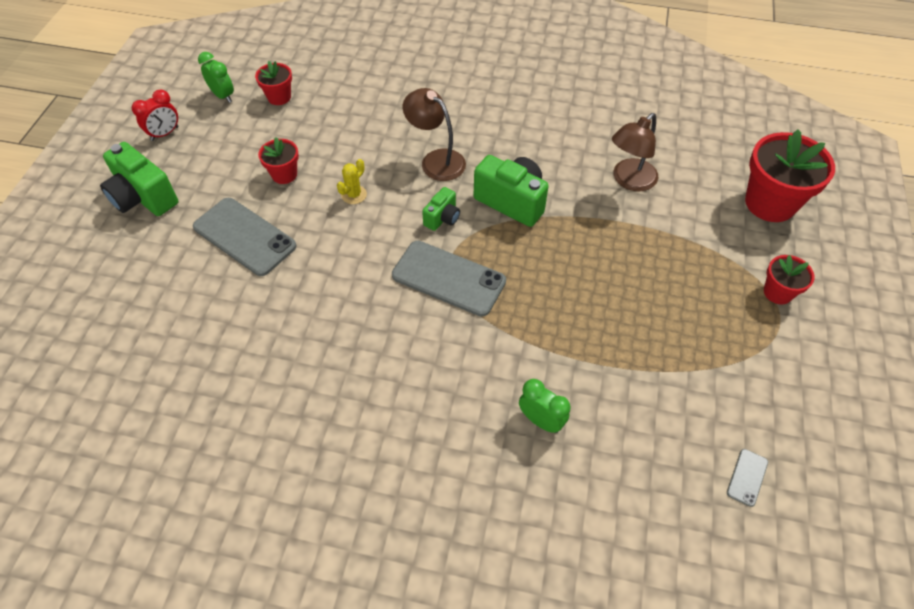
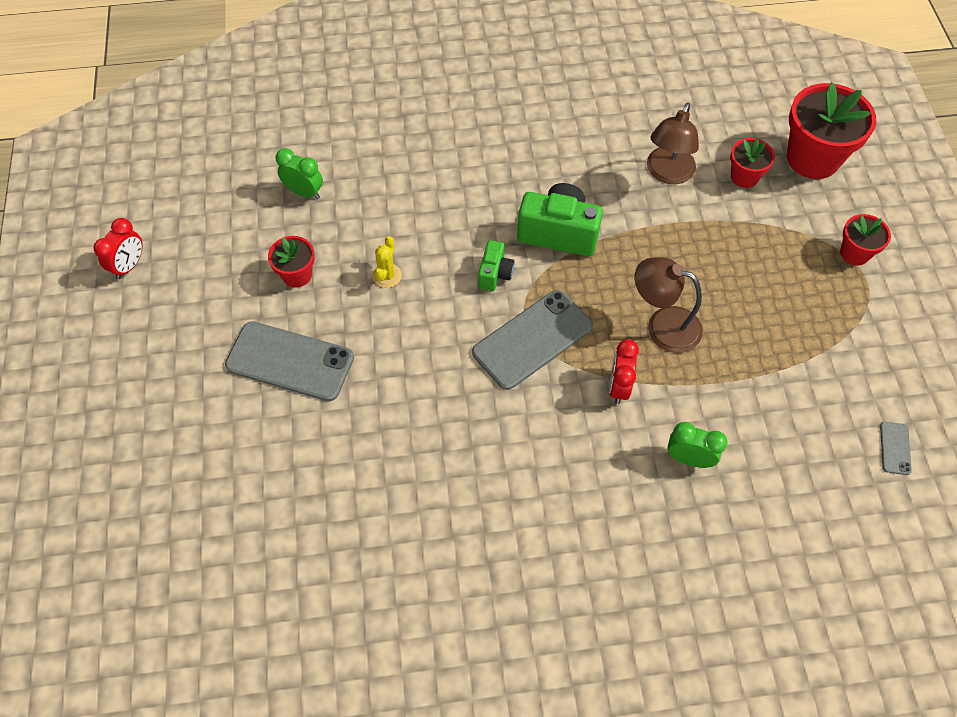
camera: 20 degrees left, 5 degrees up
(143, 197) = (147, 351): green camera -> none
(223, 96) = (173, 198): green clock -> green clock (304, 192)
(279, 97) = (242, 181): red flower pot -> red flower pot (744, 176)
(436, 160) = (457, 208): brown lamp -> brown lamp (662, 325)
(448, 278) = (532, 339): grey phone -> grey phone turned 45 degrees counterclockwise
(505, 339) = (619, 387): none -> red clock

